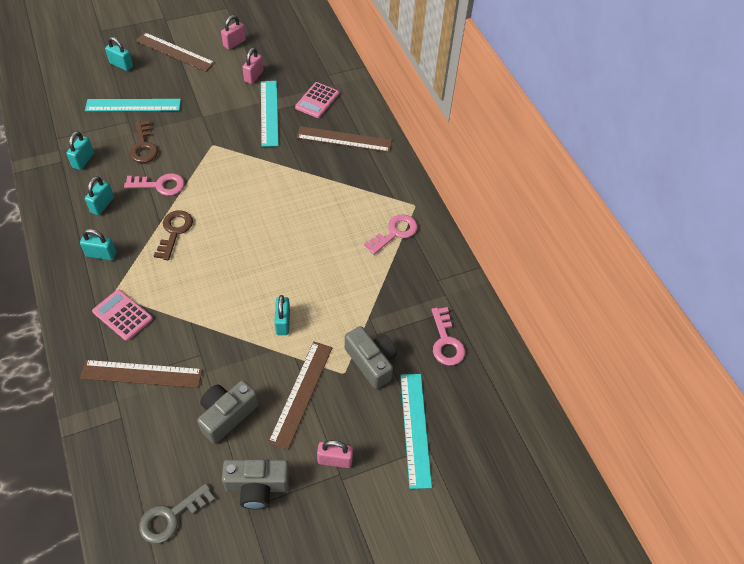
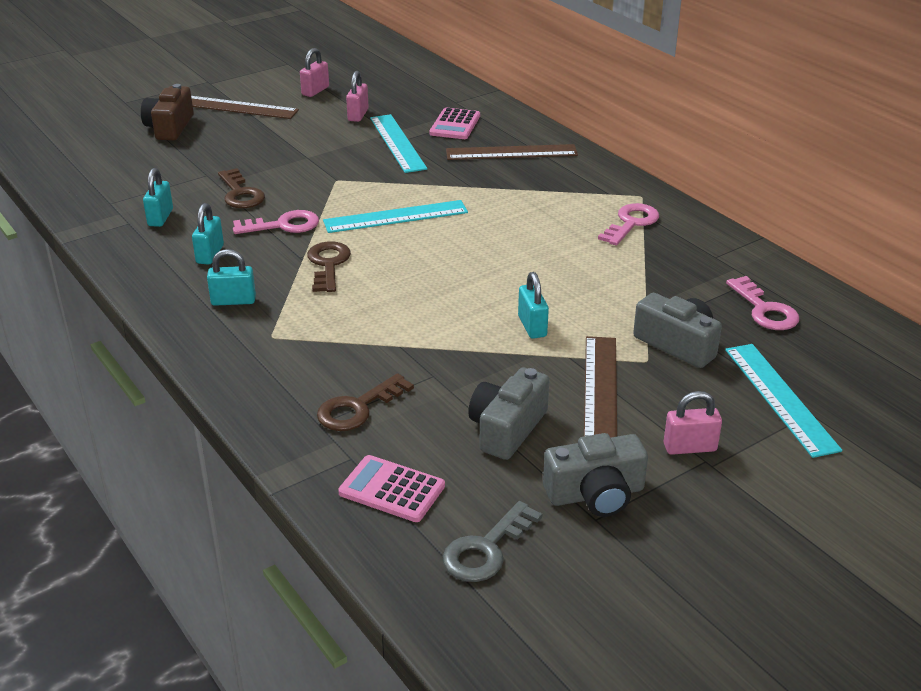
camera: 10 degrees left, 20 degrees down
(121, 65) = (170, 127): turquoise padlock -> brown camera
(122, 315) = (297, 354): pink calculator -> pink calculator (392, 489)
(133, 105) = (206, 160): turquoise ruler -> turquoise ruler (396, 217)
(141, 374) = (357, 408): brown ruler -> brown key

